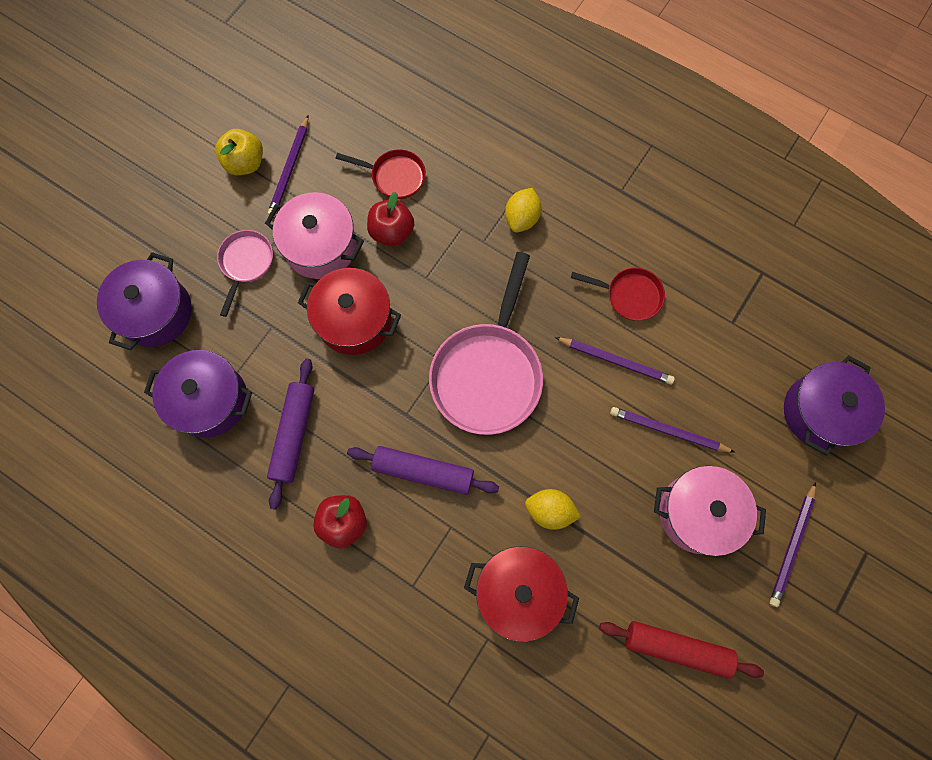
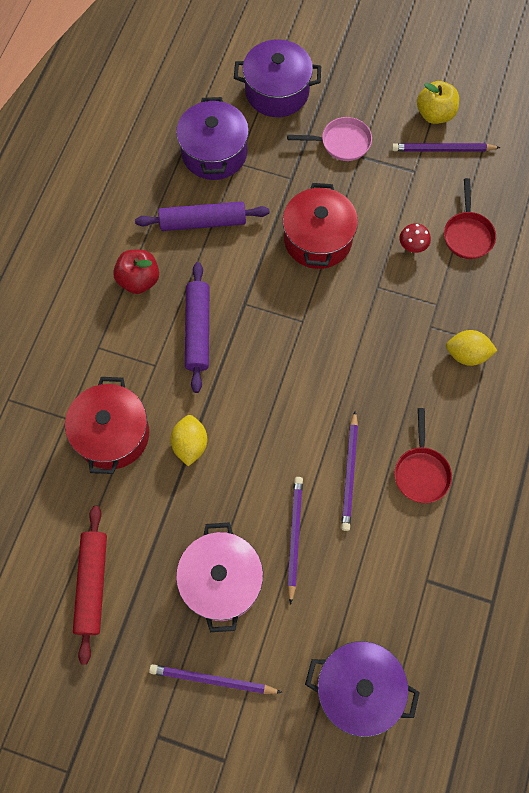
camera: 75 degrees right, 5 degrees down
(320, 246) = (377, 194): pink pot -> none
(392, 232) = (412, 247): red apple -> red mushroom
(488, 374) = (302, 362): pink pan -> none

